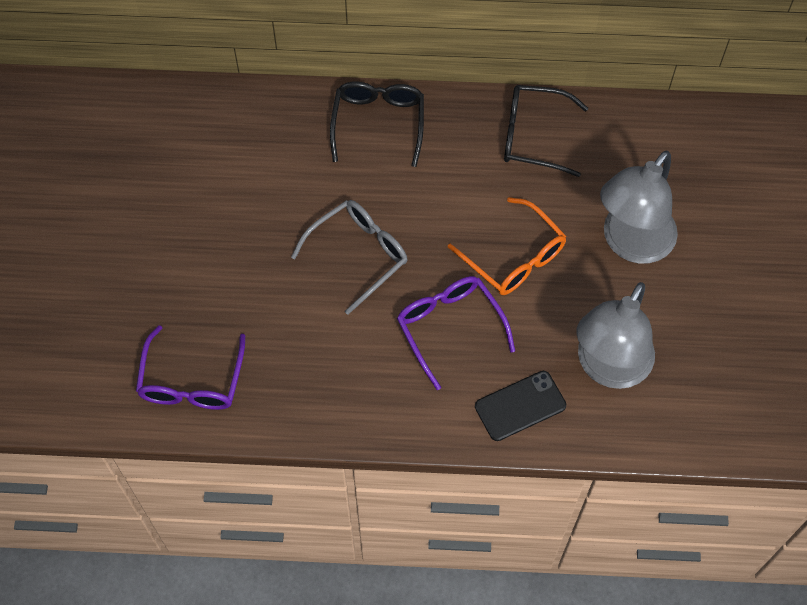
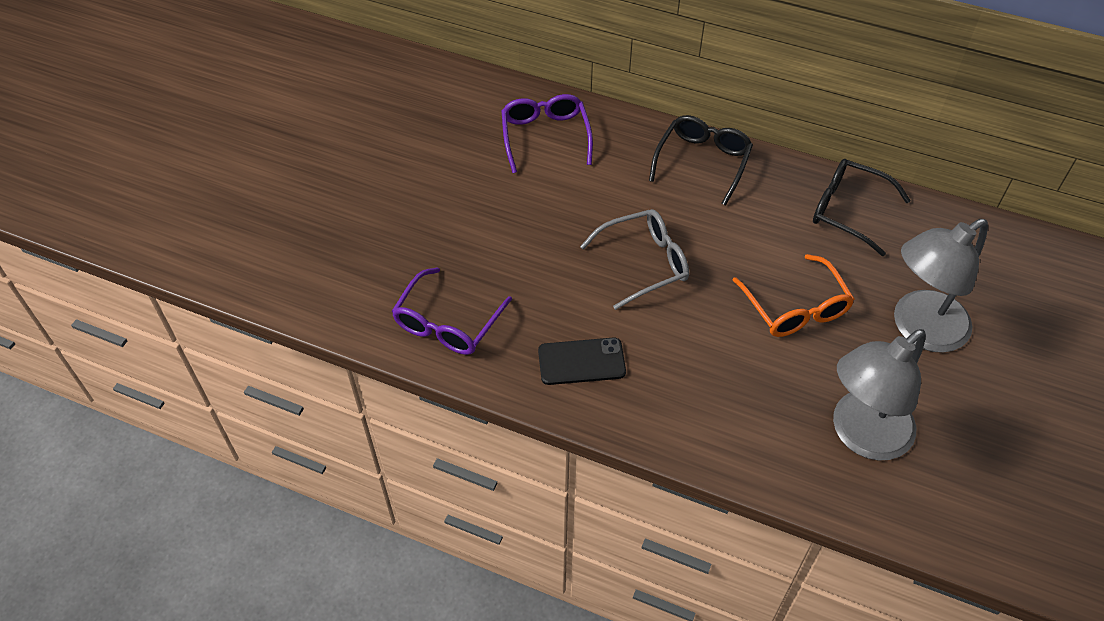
camera: 20 degrees right, 10 degrees down
(449, 328) = (710, 350): purple glasses -> purple glasses (545, 136)
(520, 406) = (757, 443): black phone -> black phone (581, 361)

